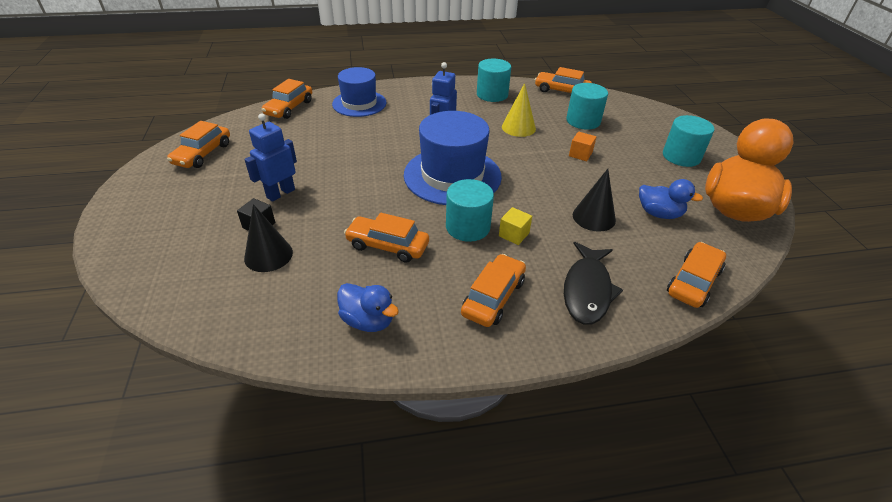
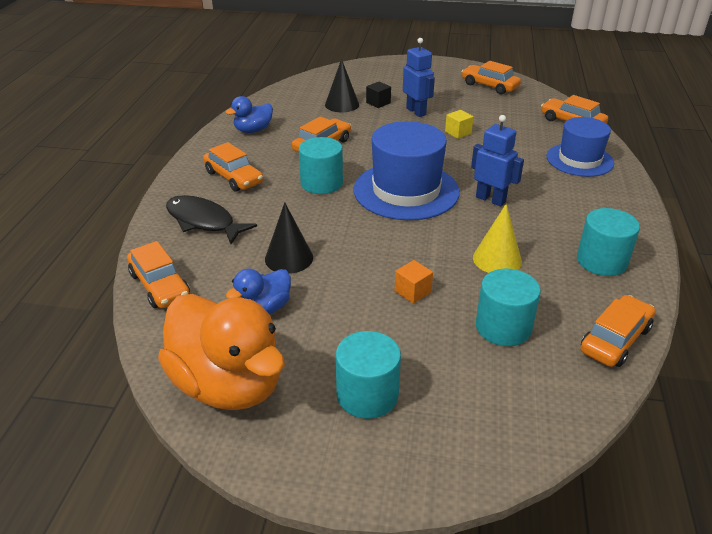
camera: 110 degrees right, 5 degrees down
(514, 234) = (296, 204): yellow cube -> yellow cube (458, 132)

